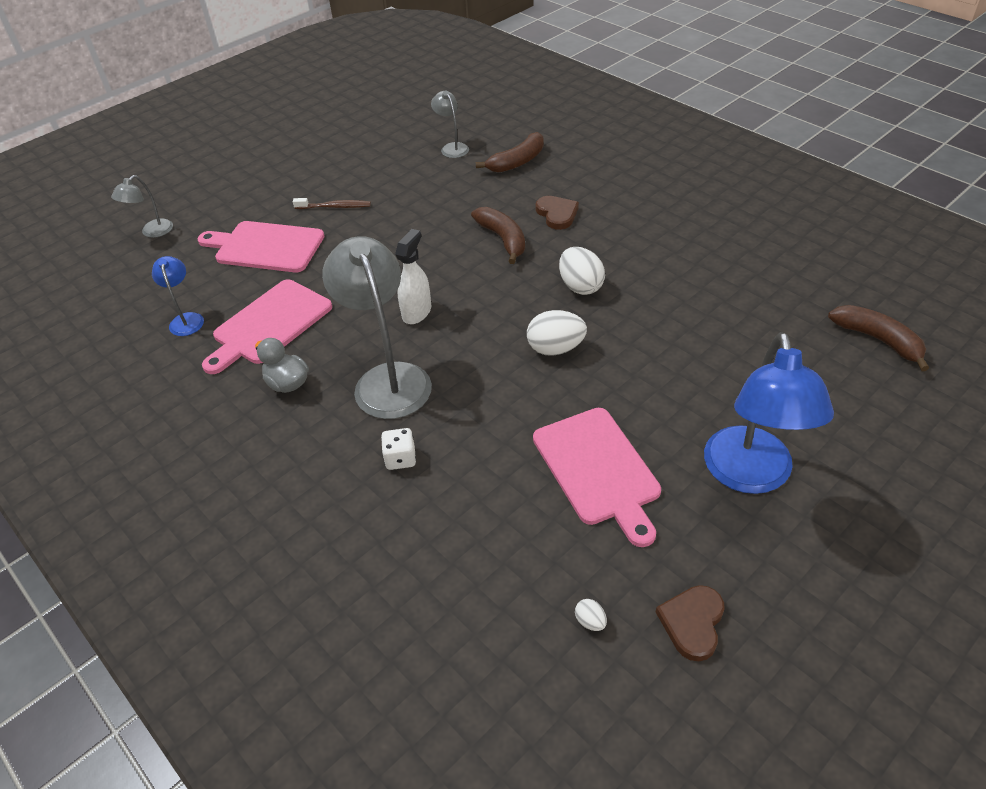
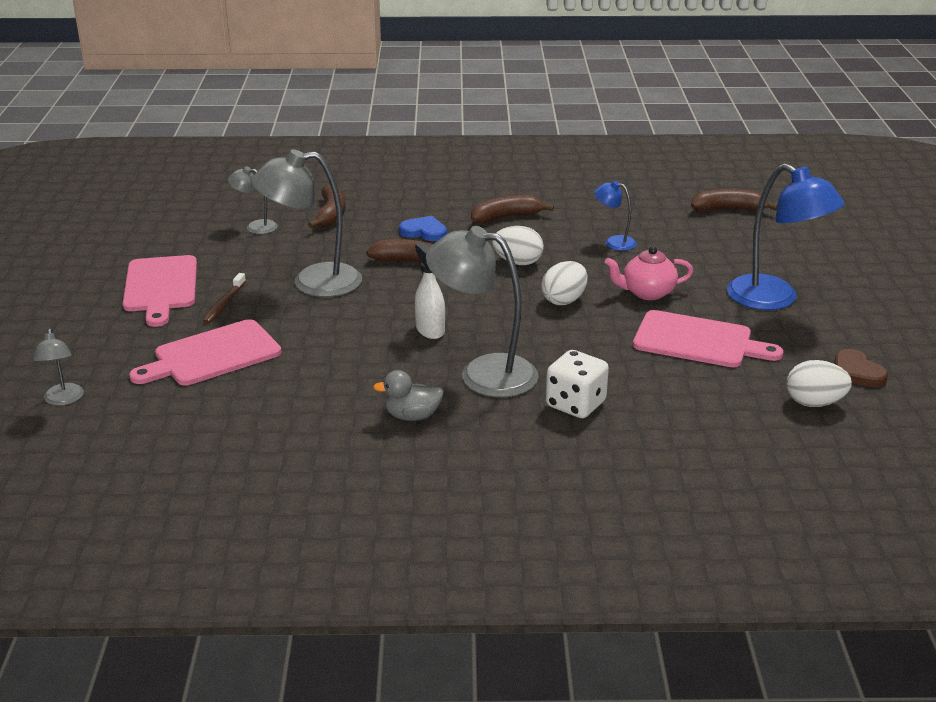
camera: 50 degrees left, 15 degrees down
(186, 319) = (237, 431): blue lamp -> blue lamp (614, 242)
(269, 325) = (323, 395): pink cutting board -> pink cutting board (161, 287)
(334, 207) = (224, 304): brown toothbrush -> brown toothbrush turned 150 degrees clockwise
(400, 458) = (575, 404): white dice -> white dice, size x1.68
(411, 219) = (312, 282): none -> grey lamp
(557, 214) = (424, 232): brown heart -> blue heart
(590, 621) = (814, 403): white egg -> white egg, size x2.16
(638, 386) = (647, 293): none -> pink teapot
(644, 234) = (506, 217): none -> brown banana

